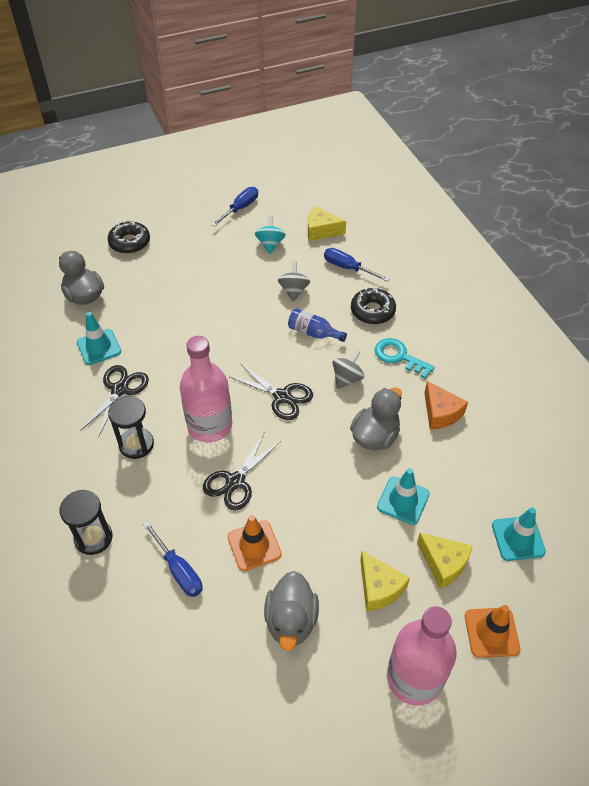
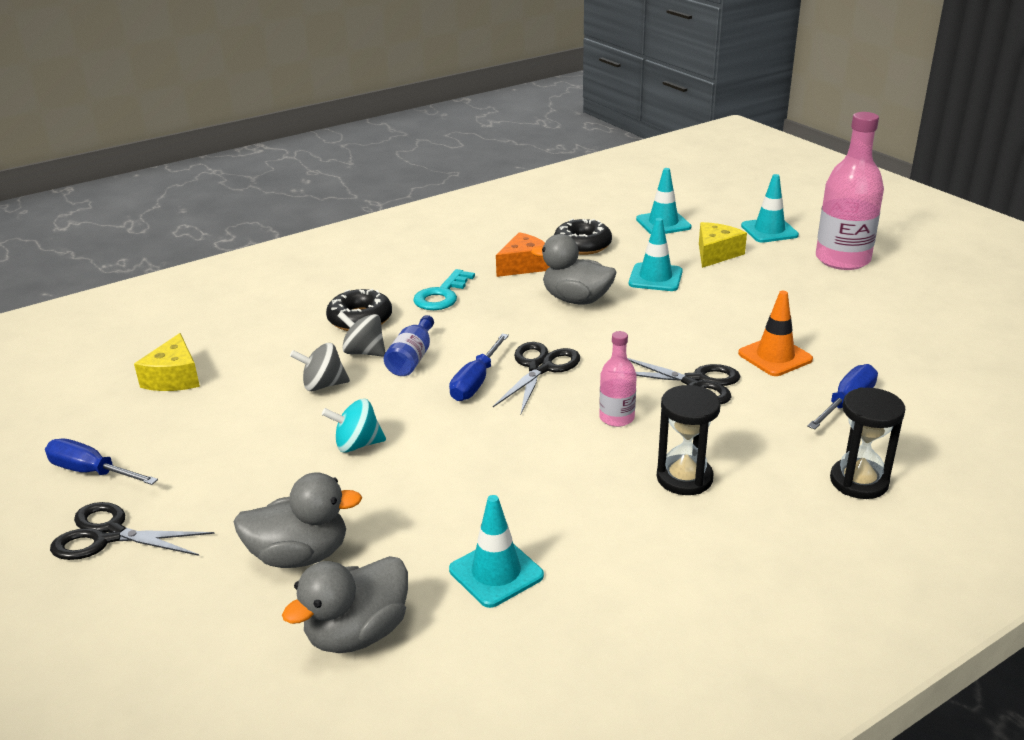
camera: 100 degrees left, 20 degrees down
(120, 390) = (586, 521): black scissors -> black scissors (109, 535)
(129, 242) = (180, 605): black donut -> black donut (582, 245)
(210, 425) = (616, 418): pink bottle -> pink bottle, size x0.51
(270, 244) = (205, 423): turquoise spinning top -> turquoise spinning top (357, 445)
(291, 621) = (843, 323): grey duck -> grey duck (300, 555)
(347, 268) = (269, 346): blue screwdriver -> blue screwdriver (476, 382)
(347, 378) = (491, 325): grey spinning top -> grey spinning top (364, 352)
(379, 588) = (768, 282): yellow cheese -> none
(491, 632) = (769, 231): orange traffic cone -> turquoise traffic cone

